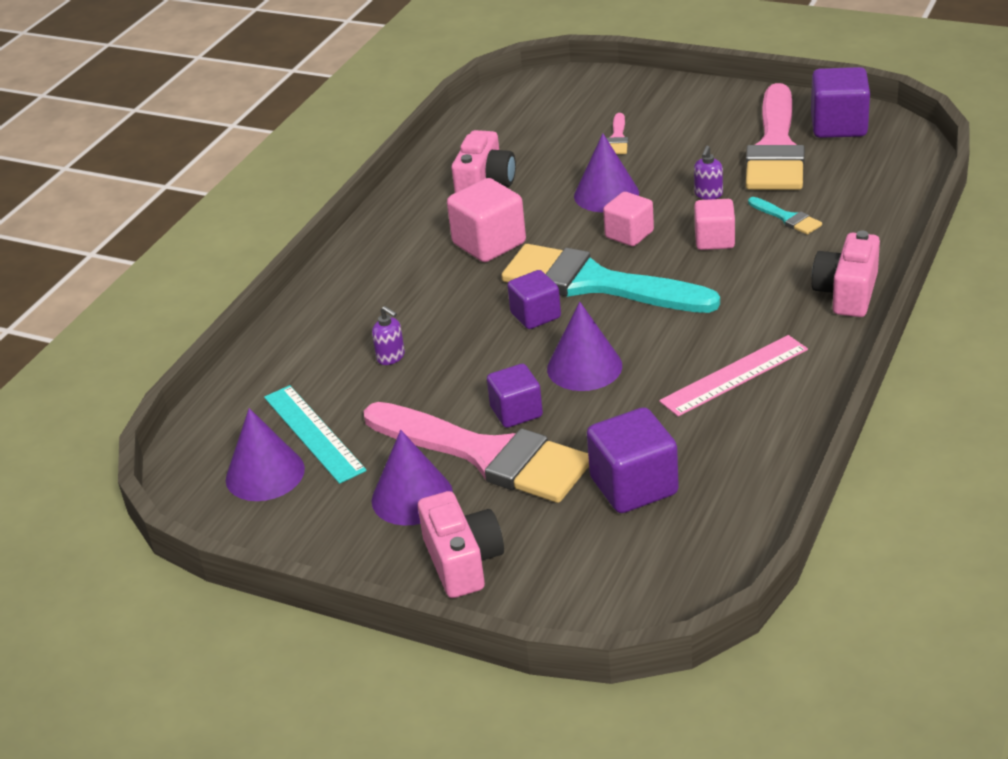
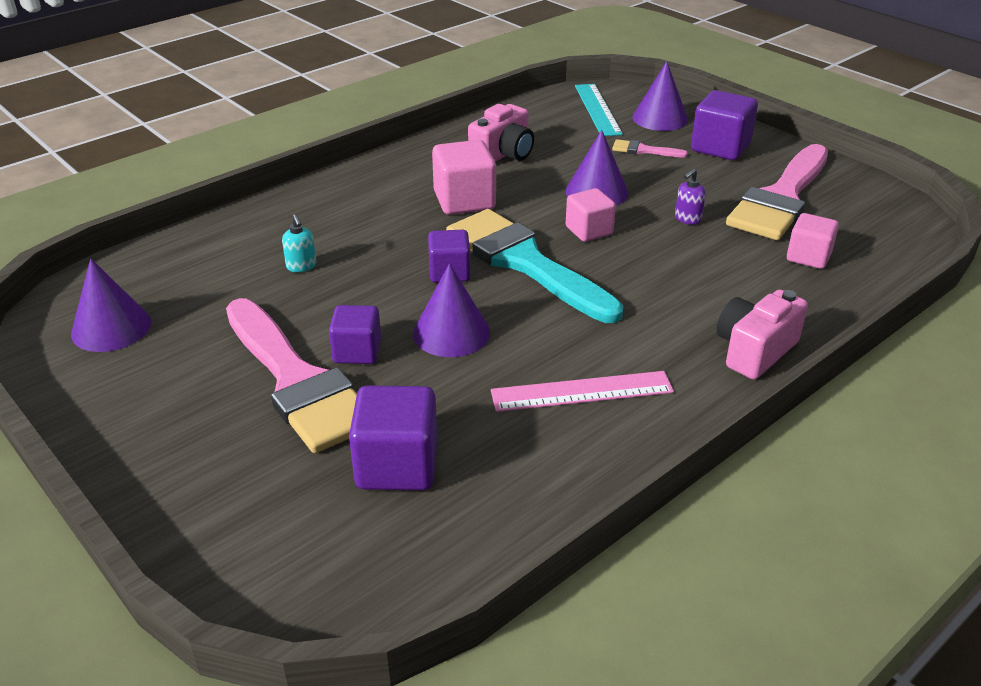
camera: 20 degrees right, 0 degrees up
(313, 433) = (181, 308): turquoise ruler -> turquoise ruler (597, 109)
(391, 357) = (301, 266): purple soap dispenser -> turquoise soap dispenser
(412, 497) = (201, 395): purple cone -> purple cone (660, 118)
(463, 561) = (182, 476): pink camera -> none
(617, 138) = (644, 150): pink brush -> pink brush turned 75 degrees clockwise
(714, 240) = (662, 260): pink cube -> pink cube (808, 257)
(787, 218) = (746, 262): turquoise brush -> none
(838, 126) = (855, 197): purple cube -> purple cube (720, 148)

